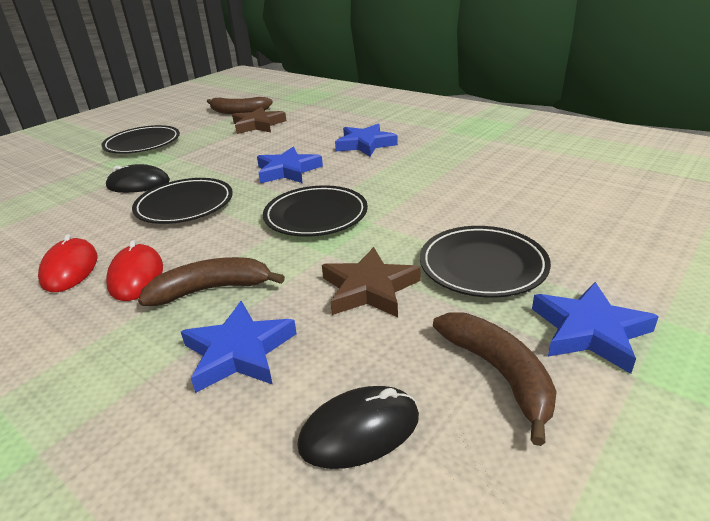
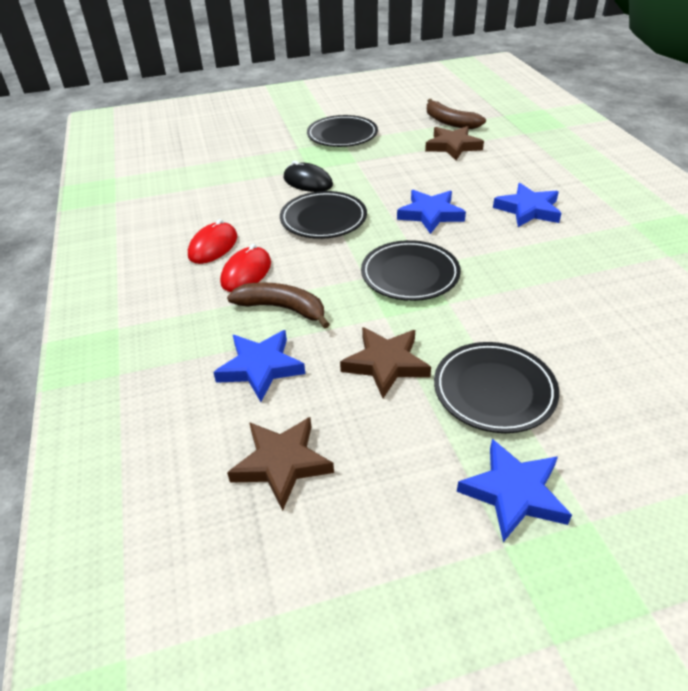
camera: 35 degrees right, 10 degrees up
(359, 430) = (282, 463): black mouse -> brown star
(499, 373) = (406, 482): brown banana -> none

